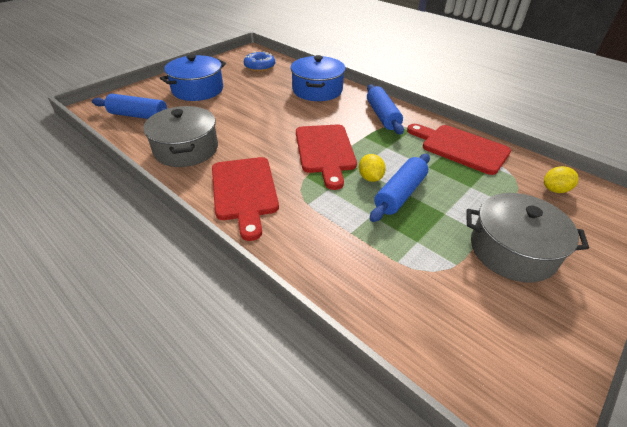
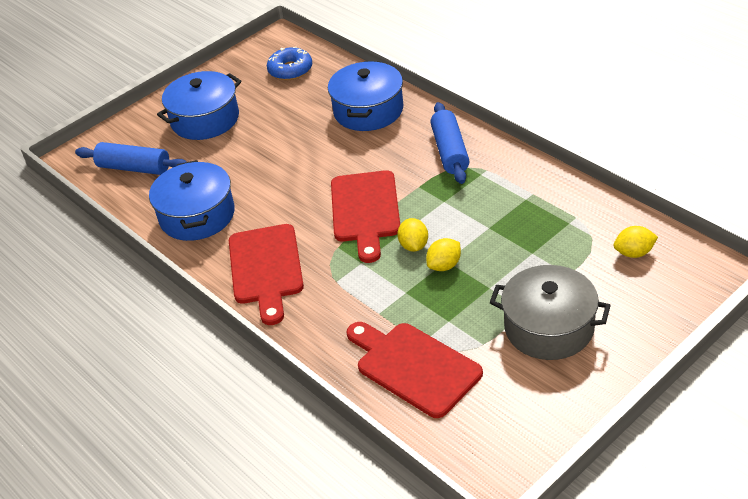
camera: 10 degrees right, 0 degrees up
(186, 149) = (197, 215): grey pot -> blue pot
(400, 194) = (444, 265): blue rolling pin -> yellow lemon
(460, 147) = (539, 197): red cutting board -> red cutting board (414, 366)

